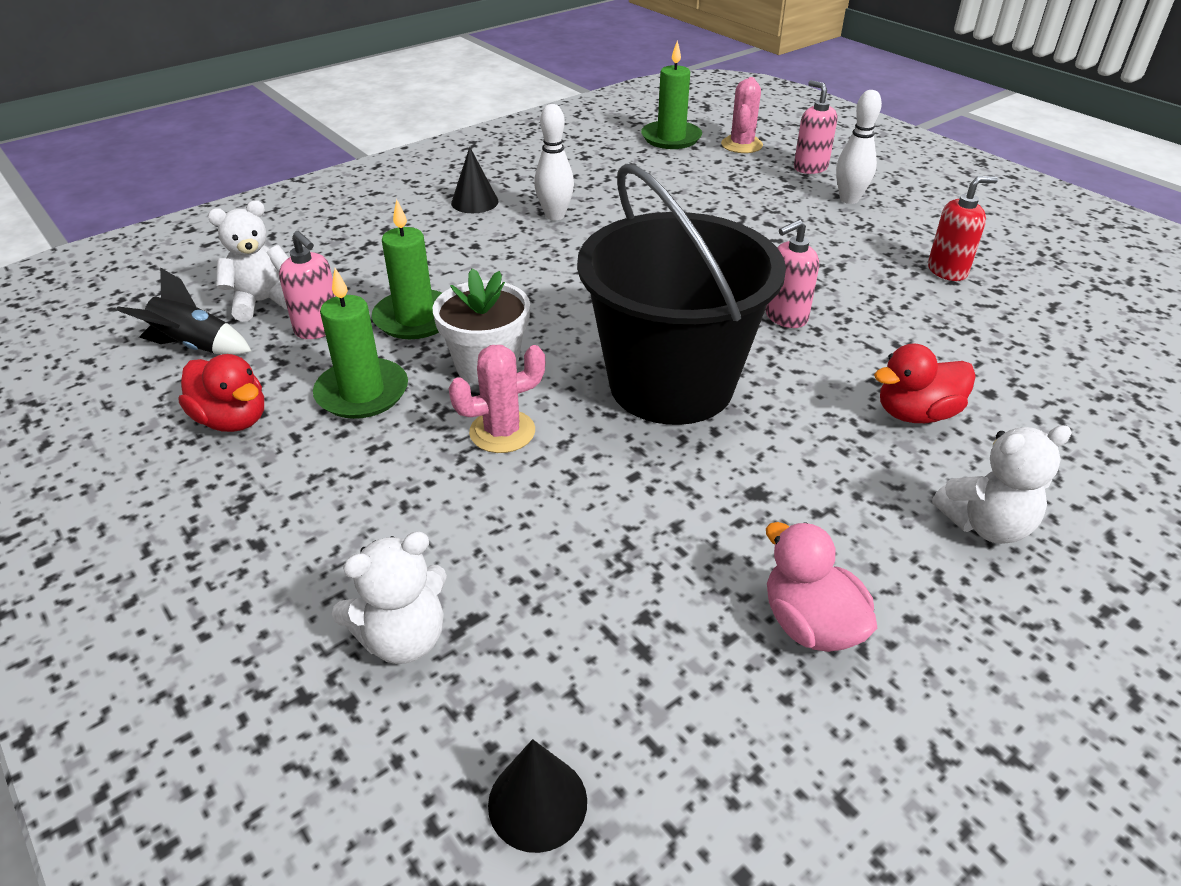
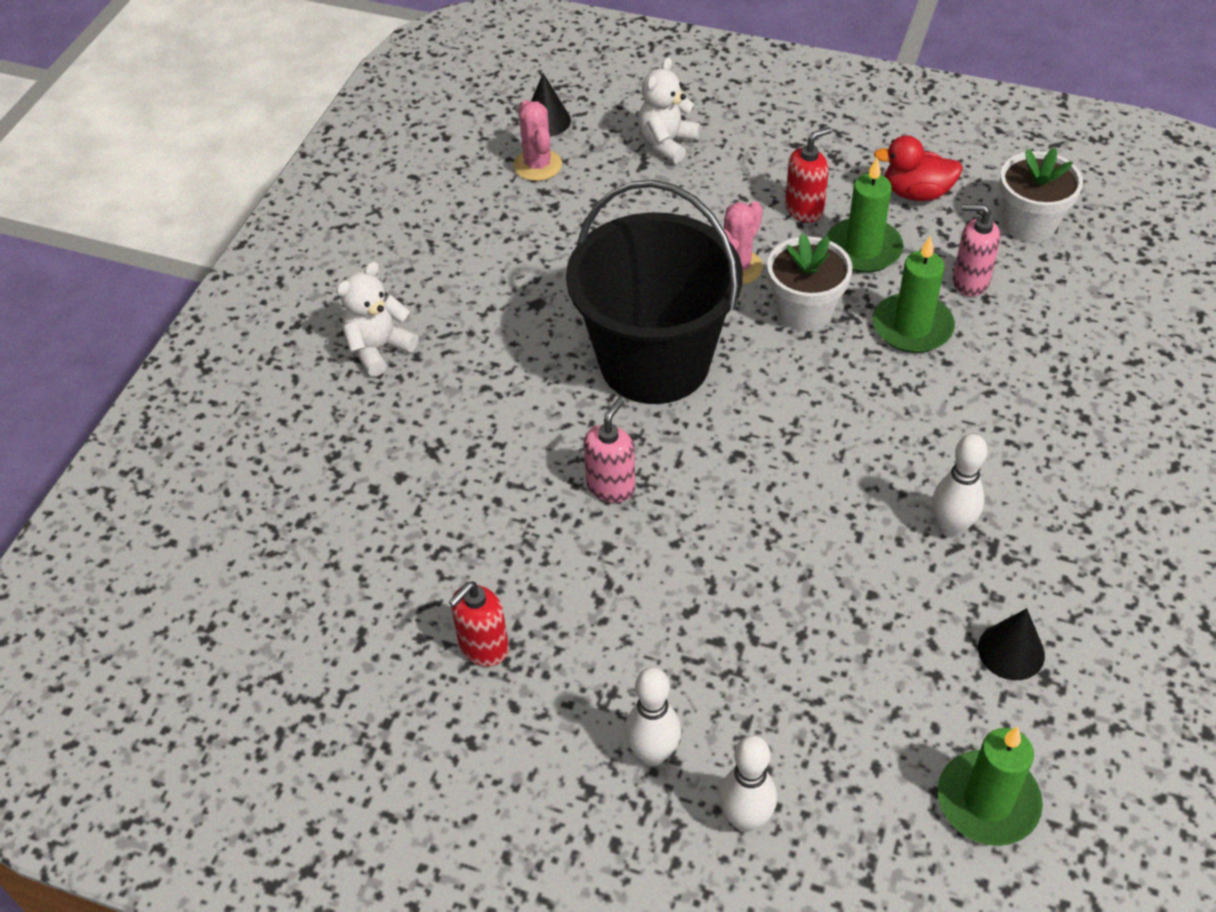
camera: 150 degrees right, 10 degrees up
(194, 347) = (1029, 224): black rocket -> white flower pot
(263, 302) = (1049, 282): white teddy bear -> none
(360, 457) = (804, 209): none -> red soap dispenser
(474, 202) = (1057, 506): black cone -> black cone (1011, 651)
(741, 145) = (878, 838): pink cactus -> pink cactus (537, 165)
(810, 168) = (745, 819): pink soap dispenser -> white bowling pin
(810, 624) = (463, 241): pink duck -> none
(916, 414) = (453, 424): red duck -> none

